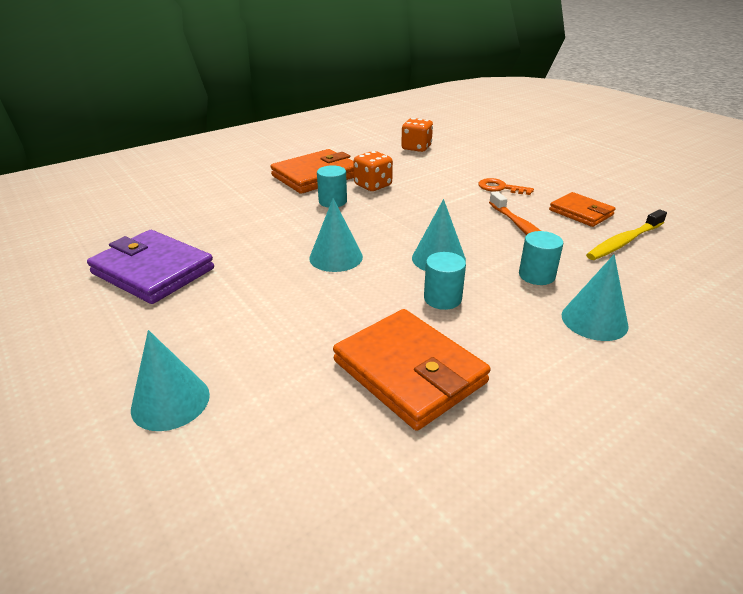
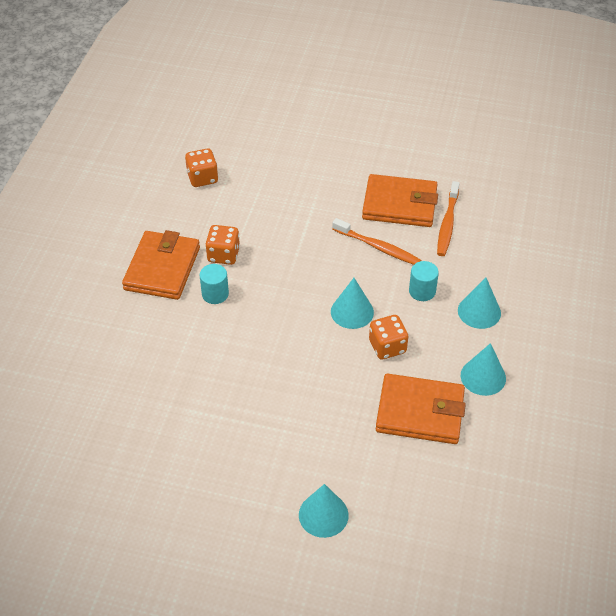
camera: 40 degrees left, 15 degrees up
(153, 271) = (178, 445): purple wallet -> none
(336, 257) = (286, 352): turquoise cone -> turquoise cone (483, 377)
(442, 299) = (387, 347): turquoise cylinder -> orange dice
(500, 188) = (322, 203): orange key -> none
(581, 212) = (399, 204): orange wallet -> orange wallet, size x1.65
(624, 242) = (447, 224): yellow toothbrush -> orange toothbrush

